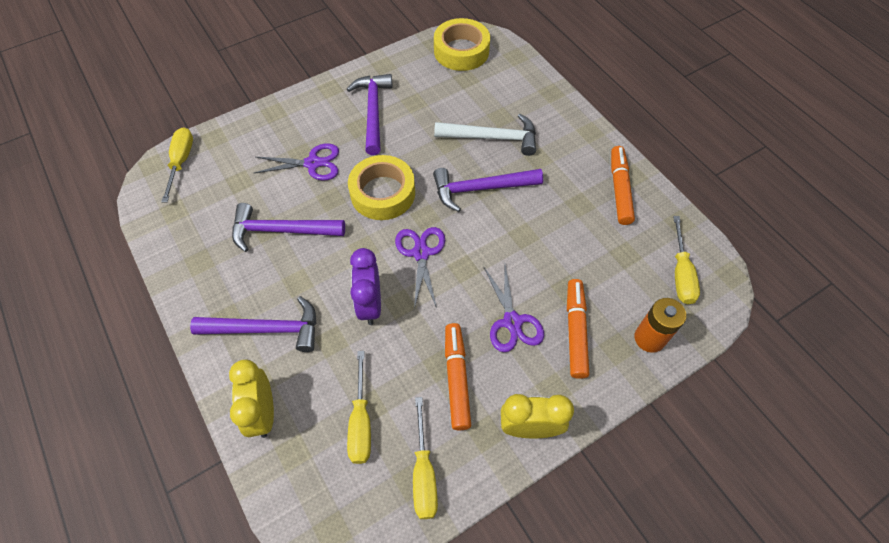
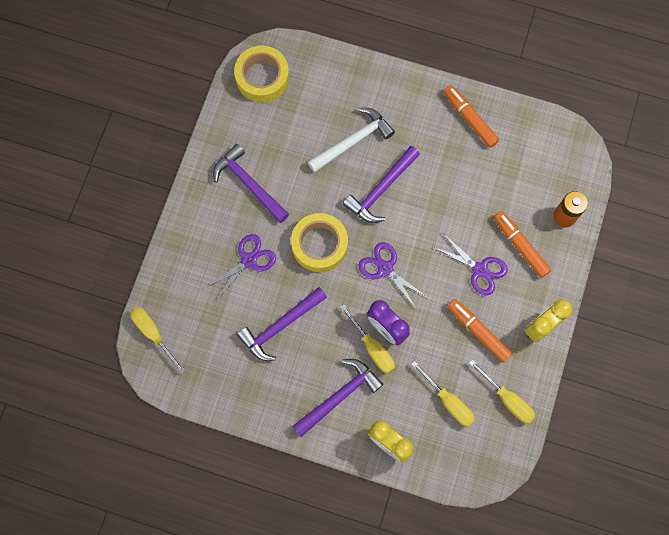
camera: 40 degrees left, 15 degrees up
(681, 273) = (551, 156): yellow screwdriver -> yellow screwdriver (372, 347)

